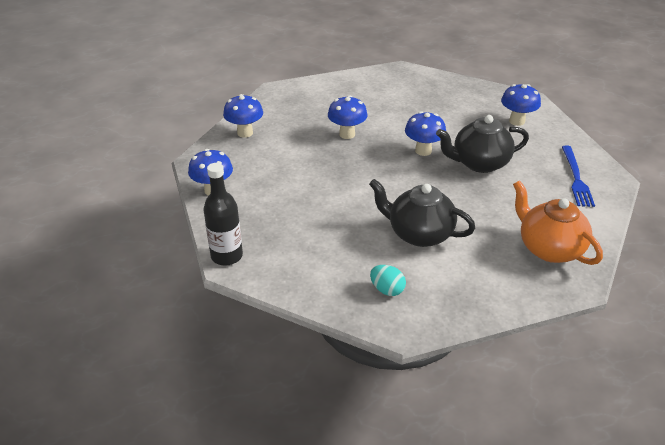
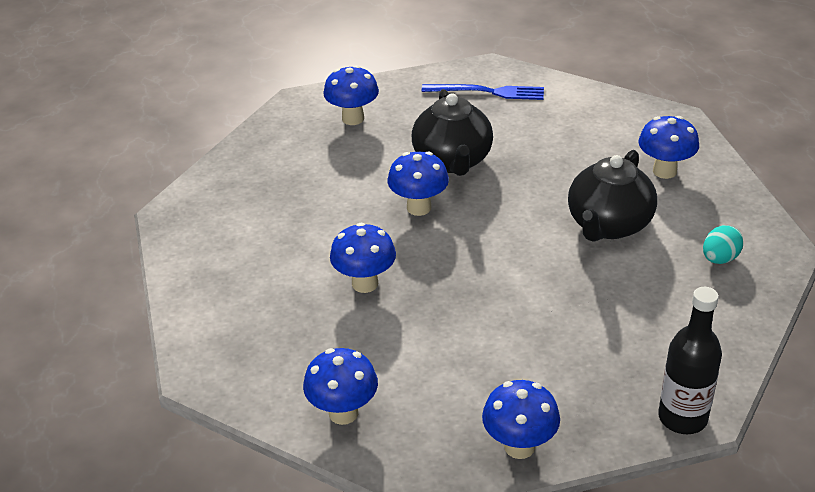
camera: 85 degrees left, 0 degrees up
(496, 268) = (664, 171): none -> blue mushroom
(549, 248) = (623, 130): orange teapot -> none

